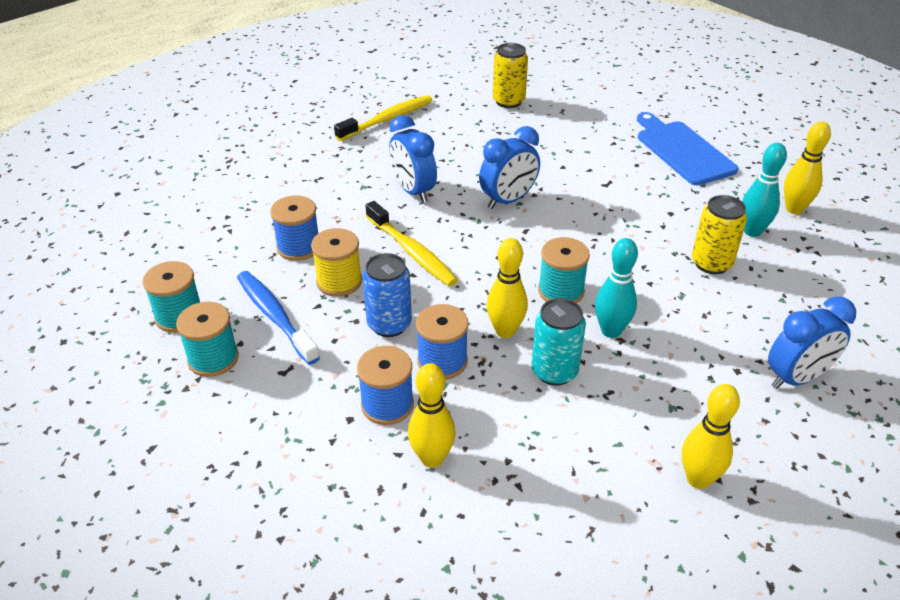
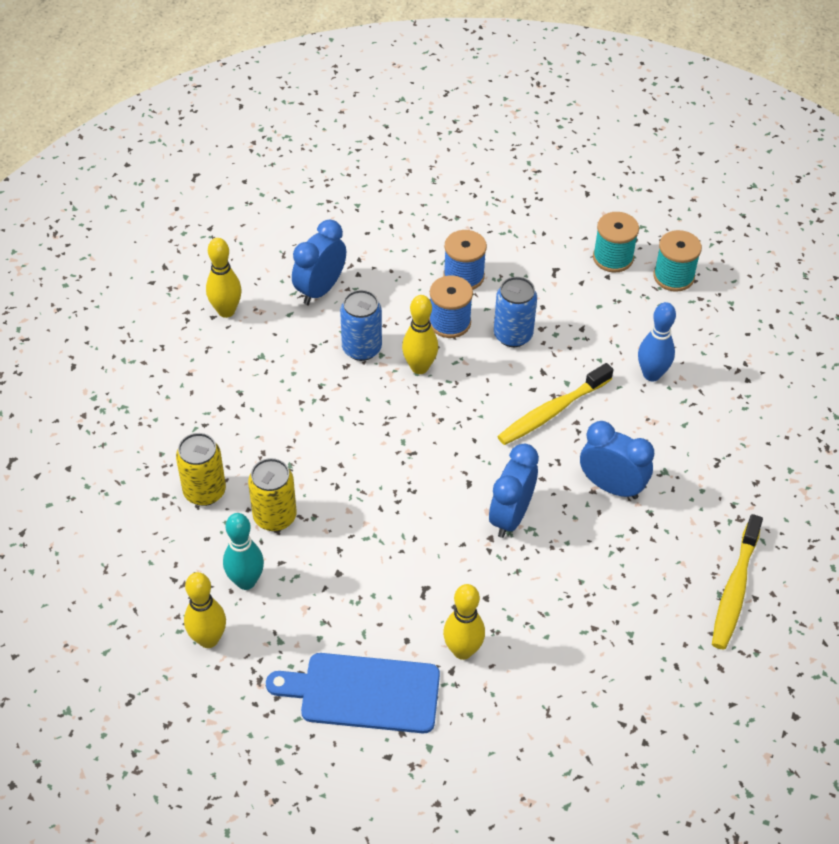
camera: 150 degrees right, 10 degrees up
(275, 316) = (604, 306): blue toothbrush -> none
(298, 247) = (651, 374): blue spool -> blue bowling pin
(339, 282) = (585, 356): yellow spool -> none
(412, 252) = (552, 412): yellow toothbrush -> yellow toothbrush turned 60 degrees counterclockwise
(432, 458) = (407, 255): yellow bowling pin -> yellow bowling pin (462, 650)
(508, 101) = (624, 698): yellow can -> yellow can (204, 491)
(554, 371) = (361, 348): turquoise can -> blue can
(561, 291) = (397, 425): turquoise spool -> none
(611, 331) = (335, 402): turquoise bowling pin -> none
(682, 151) = (363, 693): blue cutting board -> blue cutting board turned 150 degrees clockwise
(796, 378) = (171, 419): blue clock -> blue clock (320, 289)

